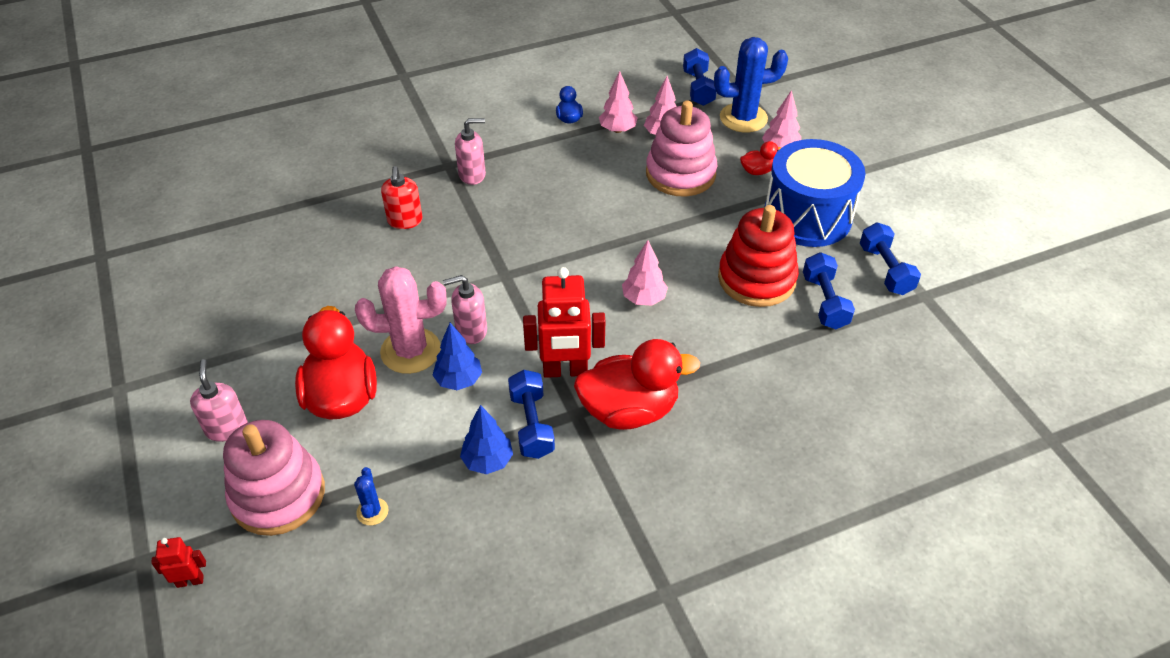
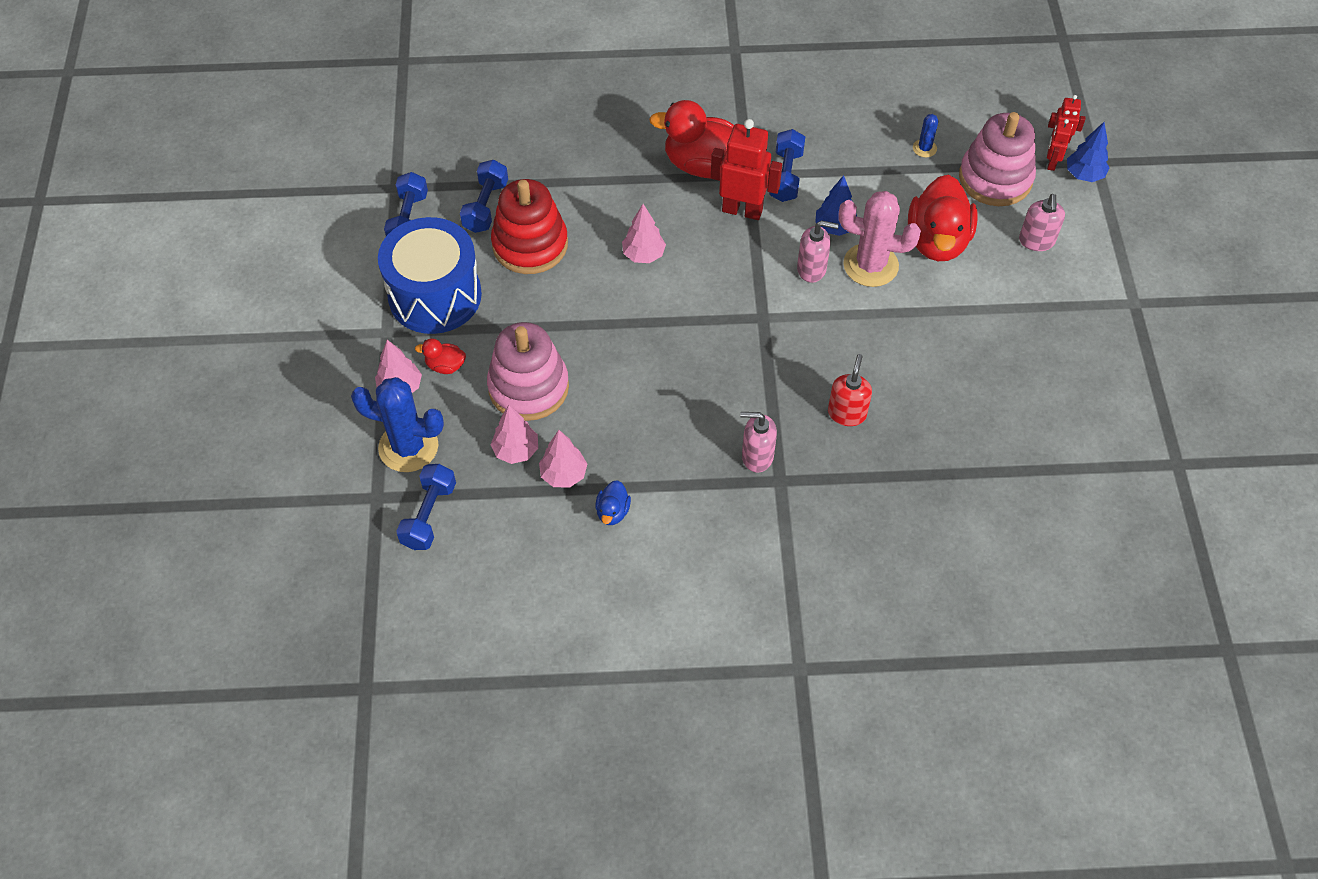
camera: 160 degrees left, 10 degrees up
(204, 539) = (1051, 163): none -> red robot
(487, 461) = (829, 159): blue tree -> blue tree (1084, 175)

